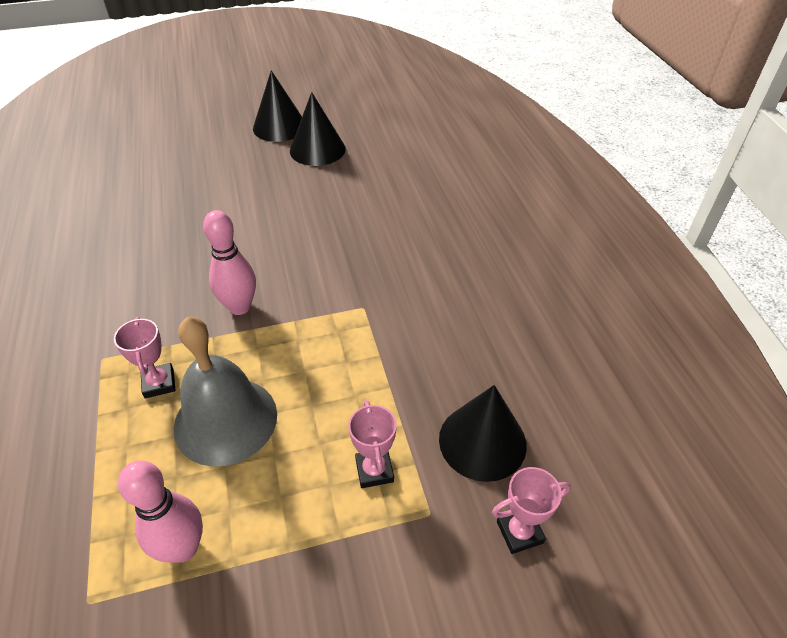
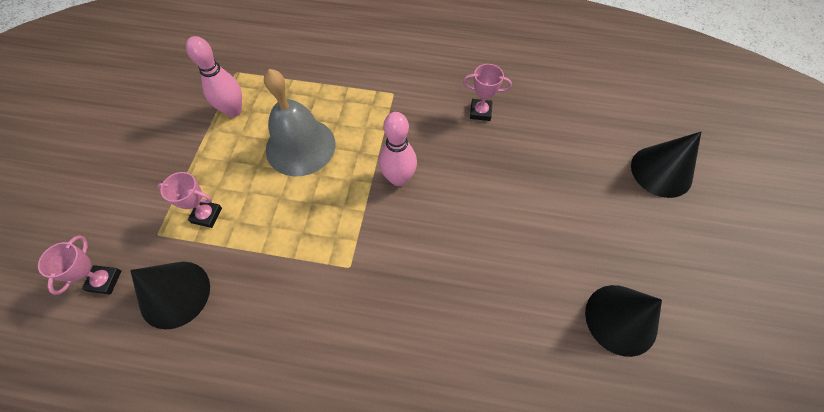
camera: 115 degrees right, 15 degrees up
(159, 383) = (353, 118): pink trophy -> pink trophy (480, 112)
(279, 127) = (684, 293): black cone -> black cone (661, 171)

